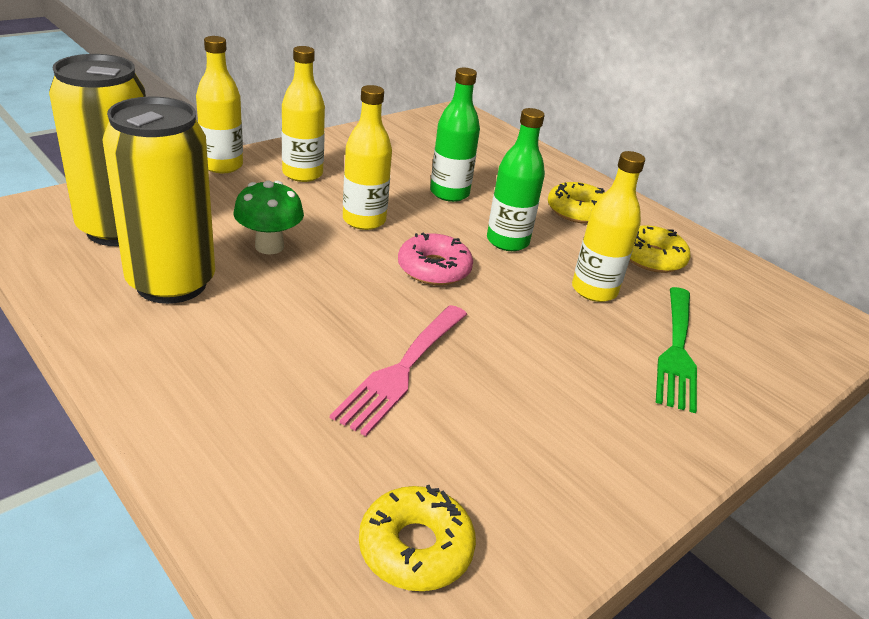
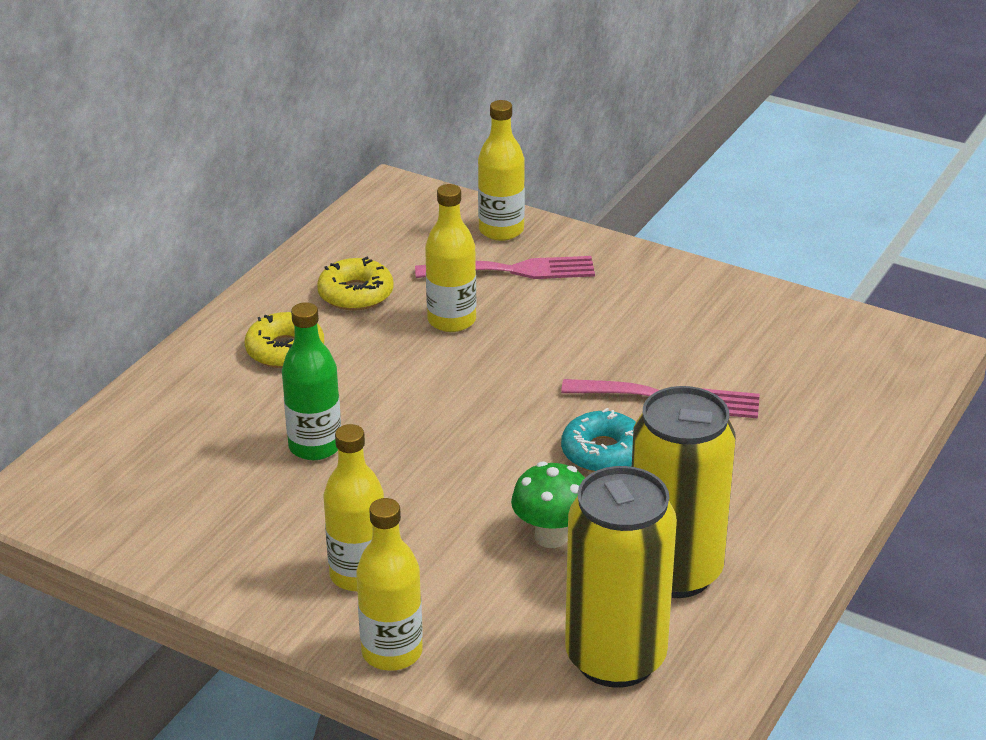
camera: 105 degrees left, 0 degrees up
(350, 303) = (603, 452): none -> turquoise donut
(364, 220) = (437, 490): yellow bottle -> yellow bottle (501, 230)
(415, 547) = (831, 352): yellow donut -> none
(434, 269) = (497, 419): pink donut -> none
(507, 241) = (399, 384): green bottle -> none
(677, 351) = (514, 270): green fork -> pink fork

